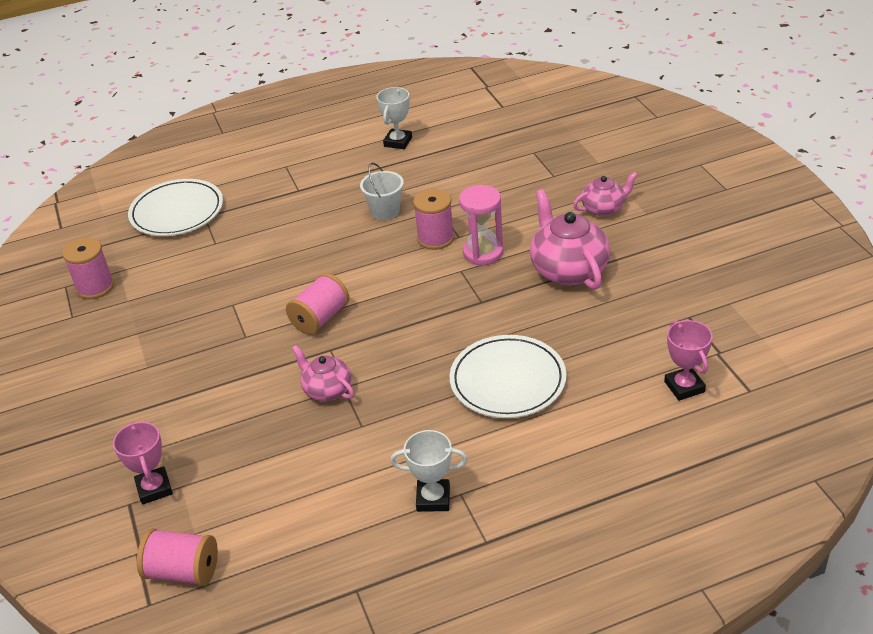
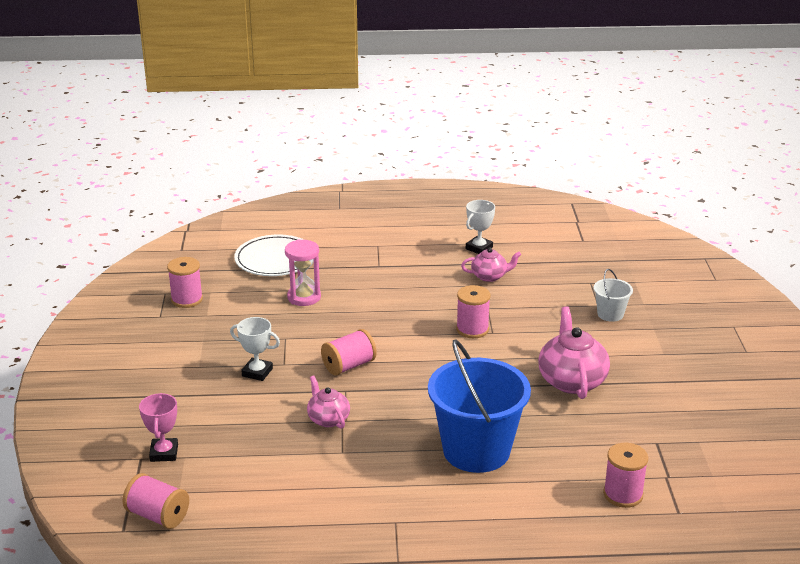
camera: 15 degrees right, 10 degrees down
(385, 211) = (441, 299): white bucket -> white bucket (610, 314)
(433, 499) = (372, 519): white trophy -> white trophy (257, 372)
(483, 253) = (506, 350): pink hourglass -> pink hourglass (304, 297)
(508, 380) = (476, 450): white plate -> blue bucket
(604, 208) = (628, 341): pink teapot -> pink teapot (489, 276)
(684, 387) = (623, 494): pink trophy -> pink spool

